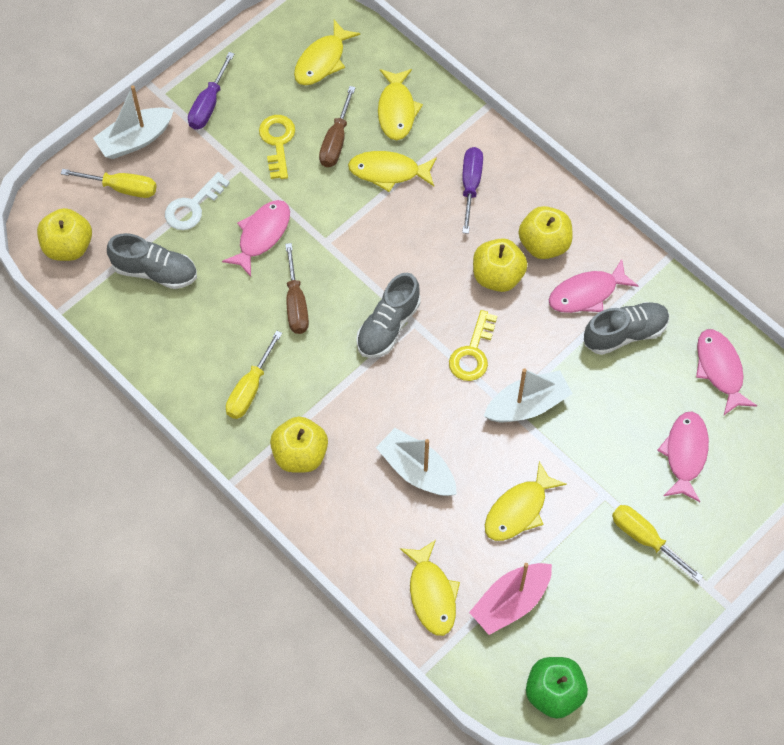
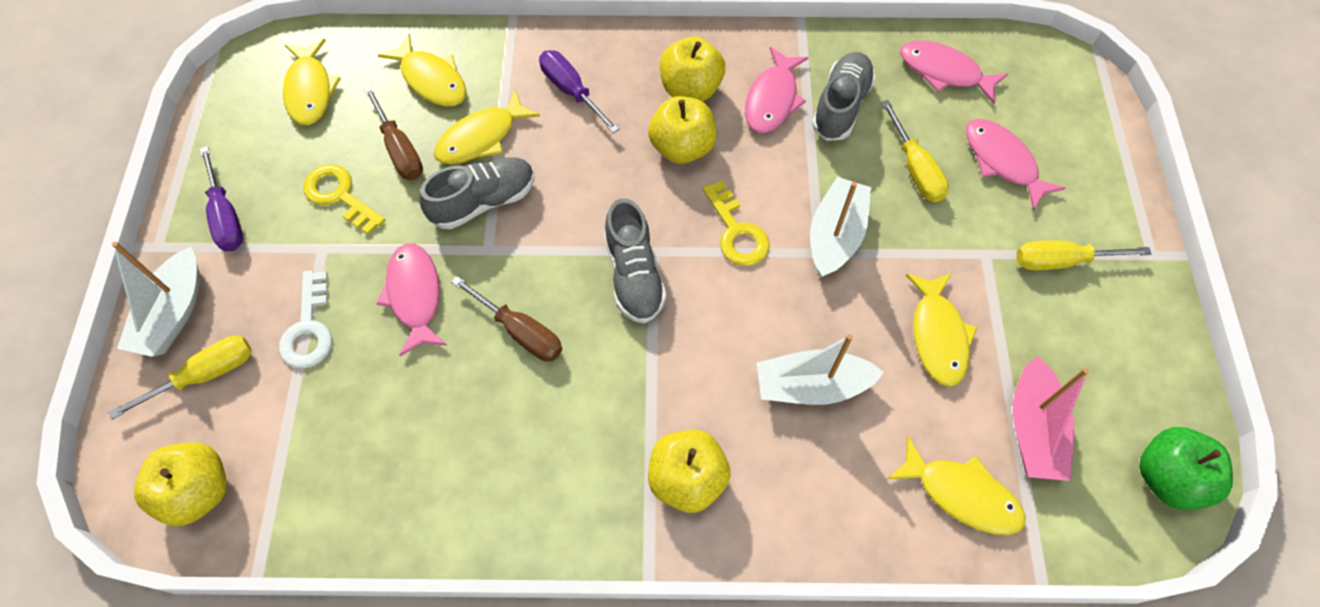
camera: 45 degrees left, 0 degrees up
(155, 271) = (332, 430): grey shoe -> grey shoe (483, 201)
(250, 388) = (563, 459): yellow screwdriver -> yellow screwdriver (915, 168)

